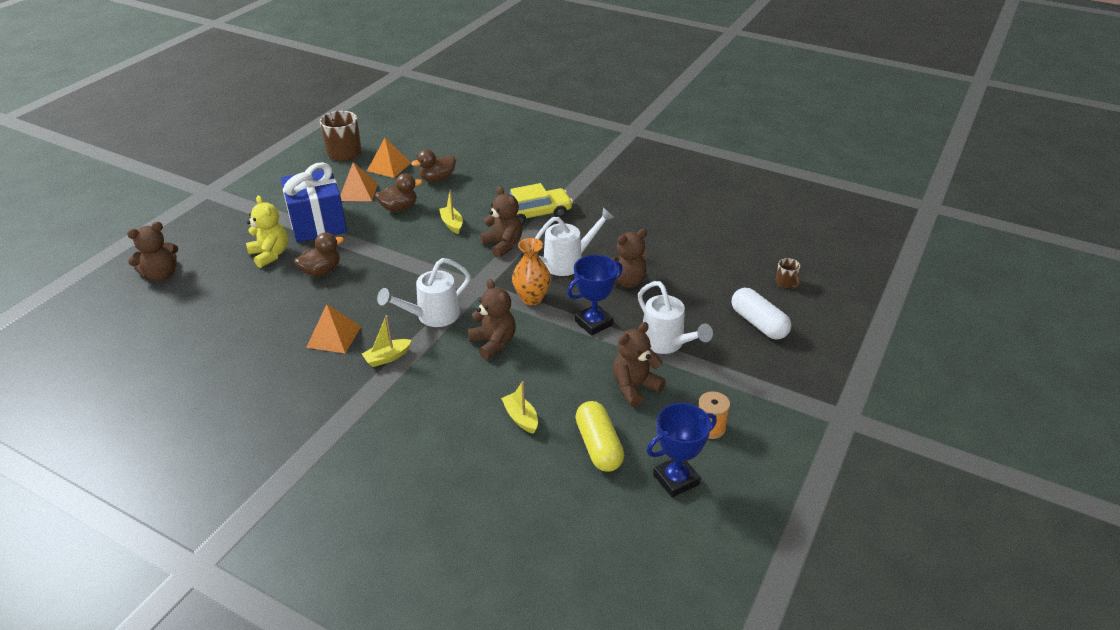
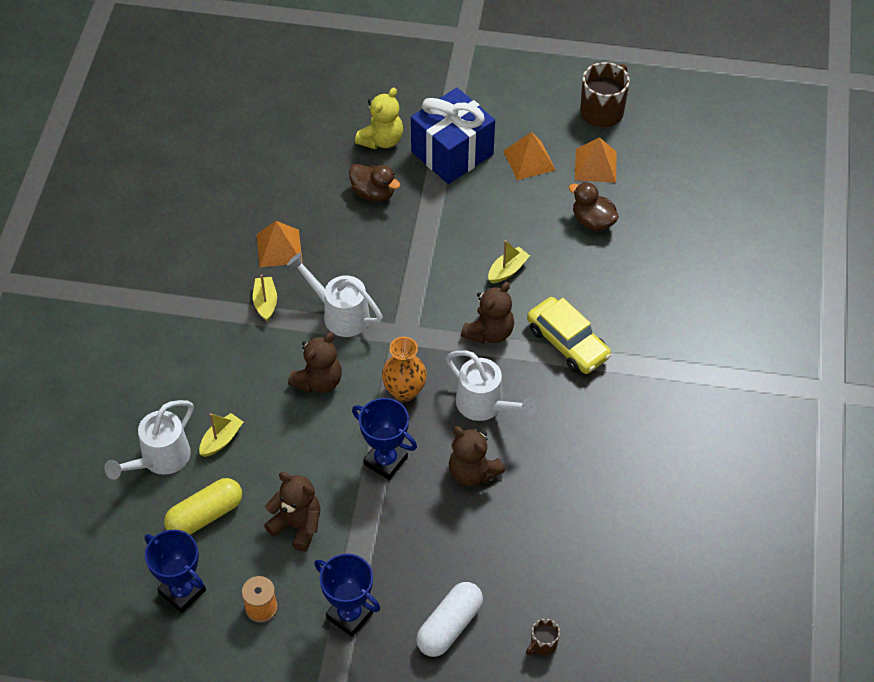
camera: 70 degrees right, 15 degrees up
(161, 275) = (315, 76): brown teddy bear -> none
(387, 357) = (265, 302): yellow boat -> yellow boat turned 45 degrees clockwise
(399, 208) = (515, 210): brown duck -> none
(666, 343) = (378, 539): white watering can -> white watering can (160, 459)
(733, 375) = (349, 615): none -> blue trophy

